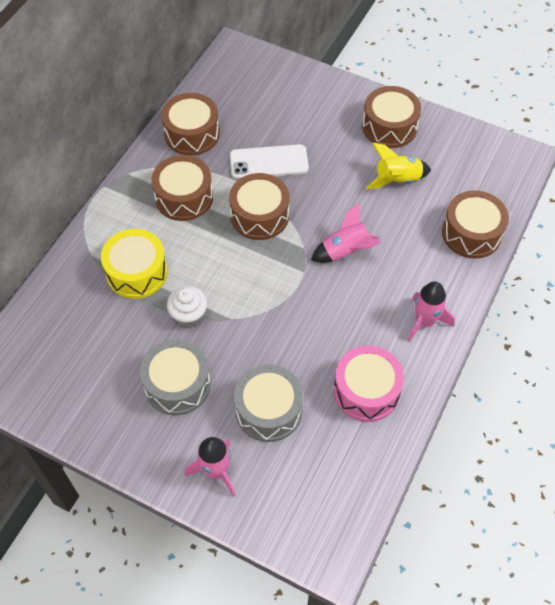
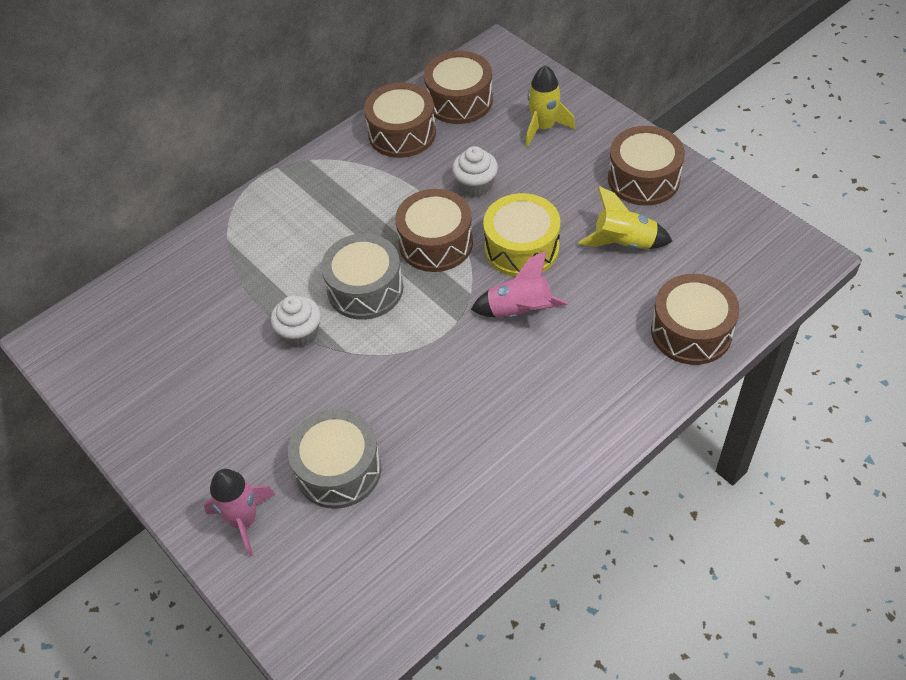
camera: 25 degrees right, 5 degrees down
(137, 272) = (266, 270): yellow drum -> yellow drum (521, 248)
(177, 384) = (249, 408): grey drum -> grey drum (365, 289)
(184, 197) = (359, 201): brown drum -> brown drum (459, 101)
(268, 162) = (475, 185): white phone -> white cupcake
(299, 104) = (543, 127): none -> yellow rocket
(366, 391) = (466, 483): pink drum -> none
(425, 321) = (580, 421): pink rocket -> none

